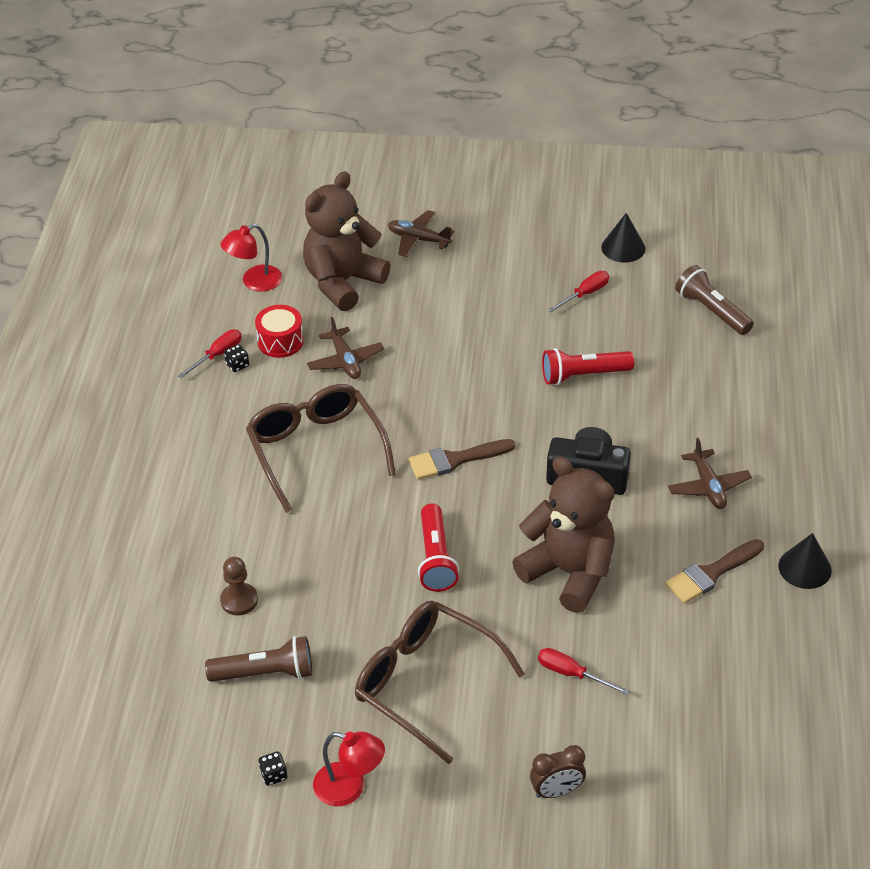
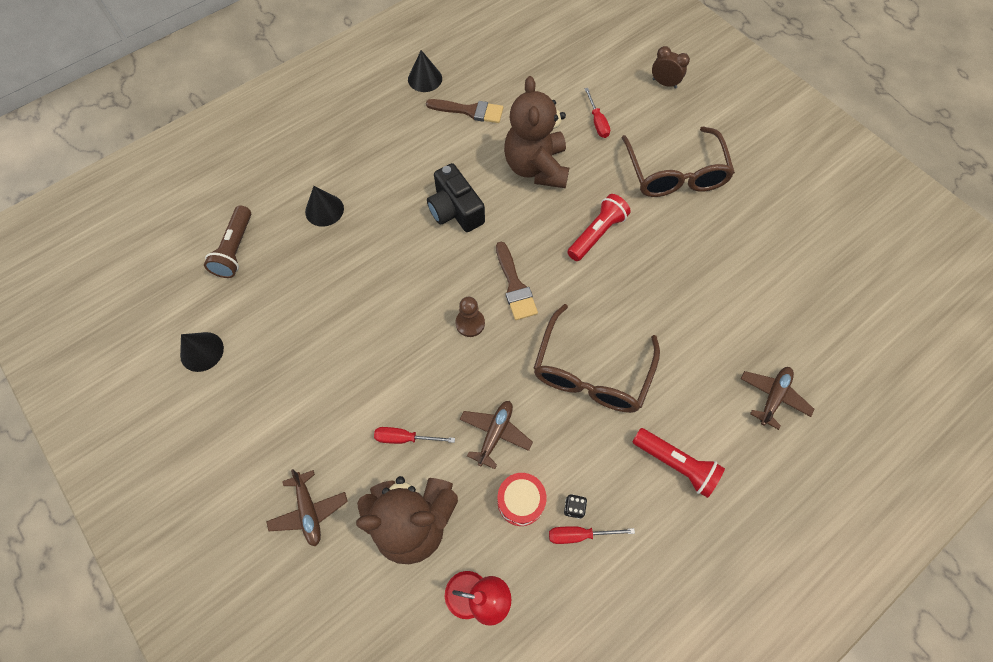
camera: 135 degrees left, 20 degrees up
(239, 600) = (737, 303): brown pawn -> brown pawn (470, 323)
(265, 673) = (758, 247): brown flashlight -> none
(274, 775) = (798, 191): black dice -> none
(349, 788) = (763, 156): red lamp -> none
(455, 460) = (515, 286): brown brush -> brown brush turned 45 degrees clockwise
(583, 375) = (369, 275): red flashlight -> red flashlight (675, 464)
(585, 294) = (280, 336): red screwdriver -> red screwdriver (405, 438)
(694, 387) = (324, 210): none -> black cone
(708, 486) = (406, 151): brown plane -> brown plane (773, 397)

